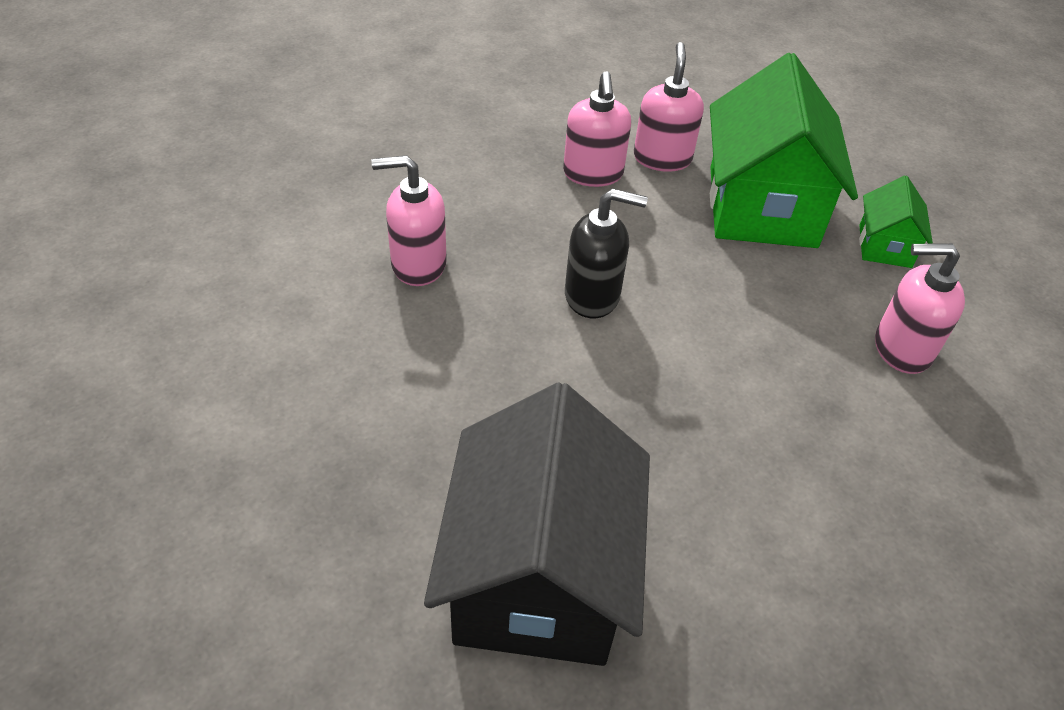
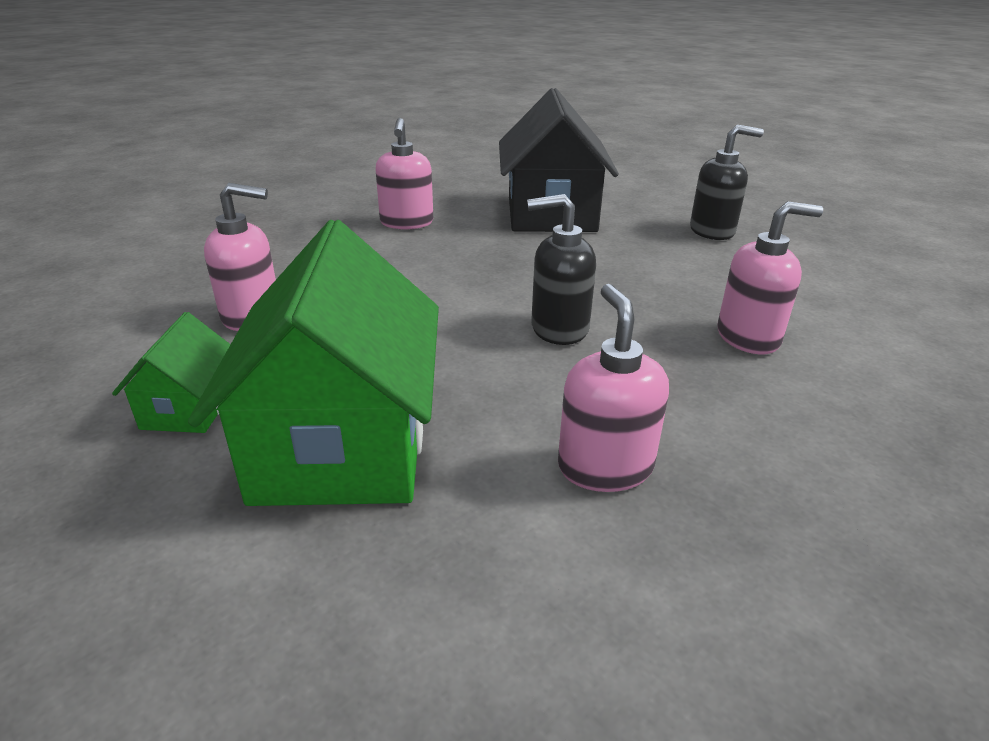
camera: 175 degrees right, 15 degrees down
(299, 480) = (712, 231): none -> black soap dispenser
(662, 158) = (496, 512): pink soap dispenser -> pink soap dispenser (406, 223)

